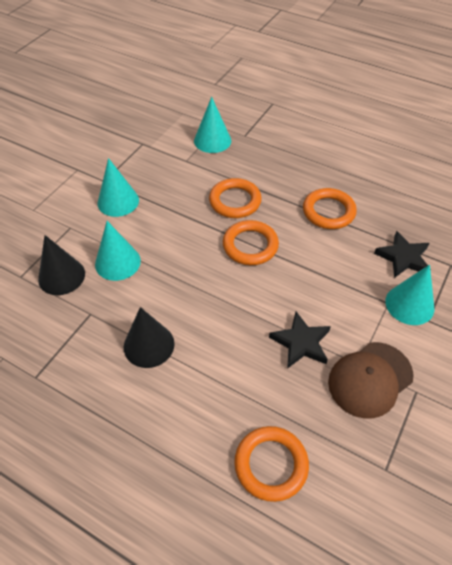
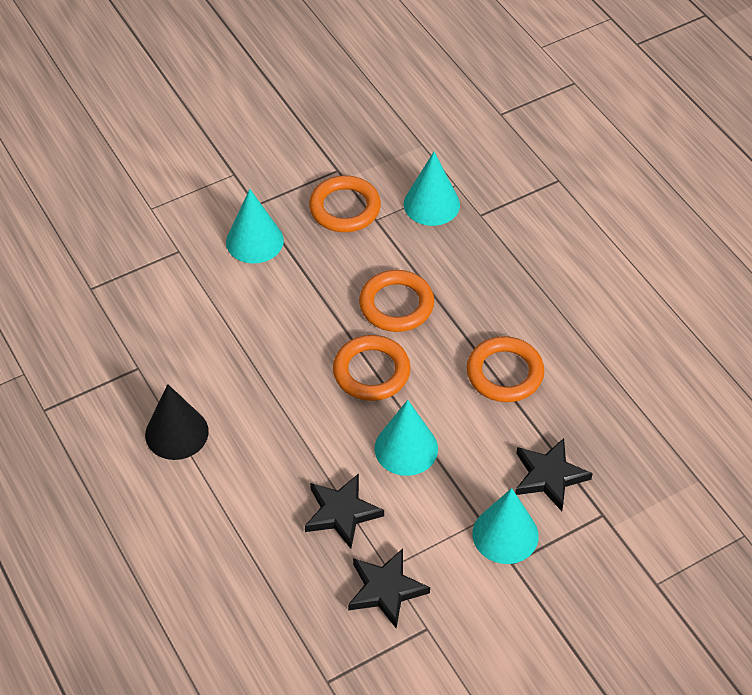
camera: 30 degrees right, 0 degrees up
(61, 276) = (134, 308): black cone -> none
(117, 262) = (204, 320): turquoise cone -> turquoise cone (406, 448)
(271, 464) = (215, 615): orange ring -> orange ring (345, 208)
(370, 379) = (386, 589): brown cap -> black star

